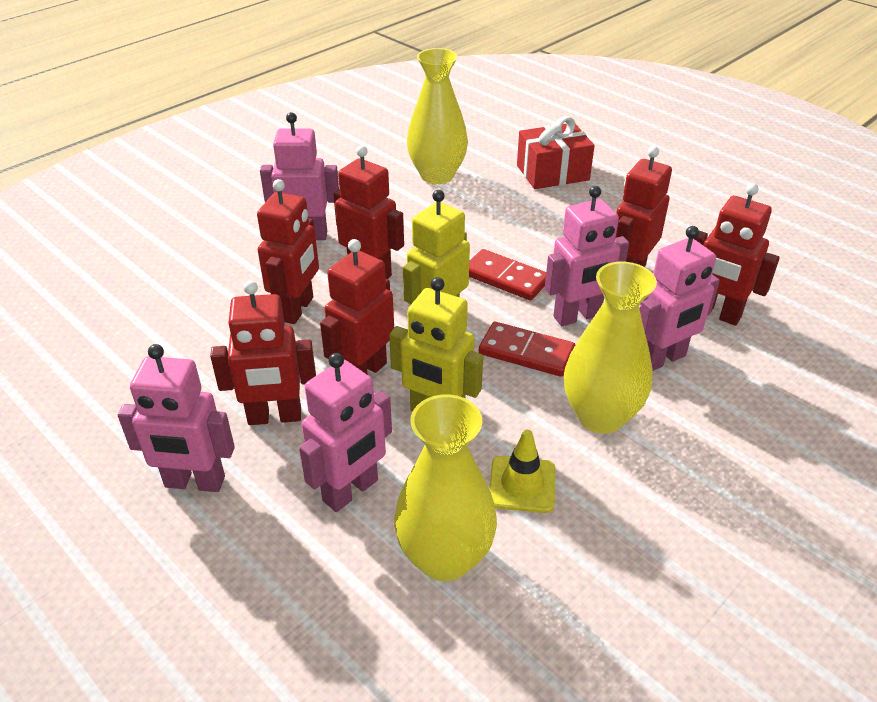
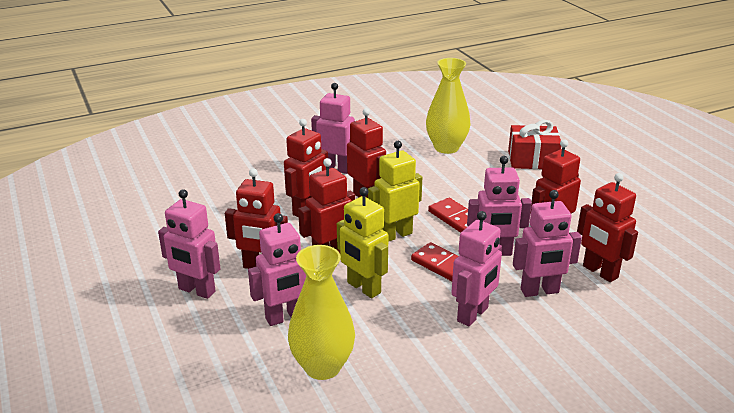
camera: 20 degrees right, 10 degrees down
(522, 484) = (395, 340): yellow traffic cone -> none
(600, 416) = (473, 314): yellow vase -> pink robot

